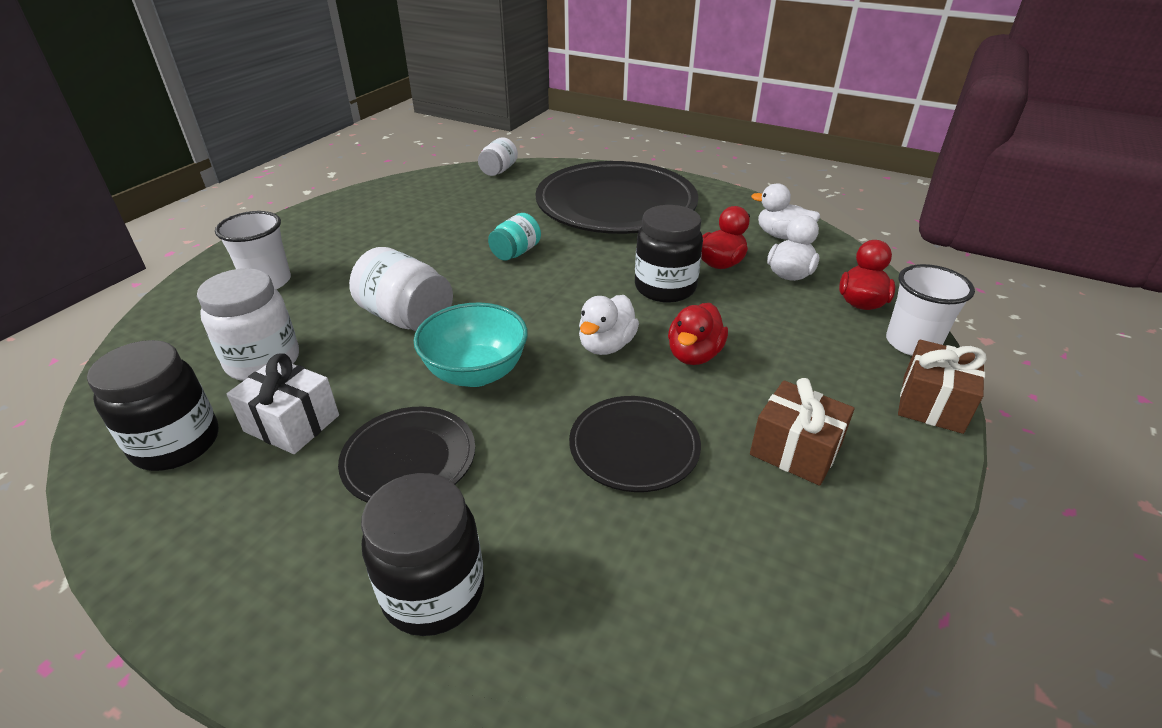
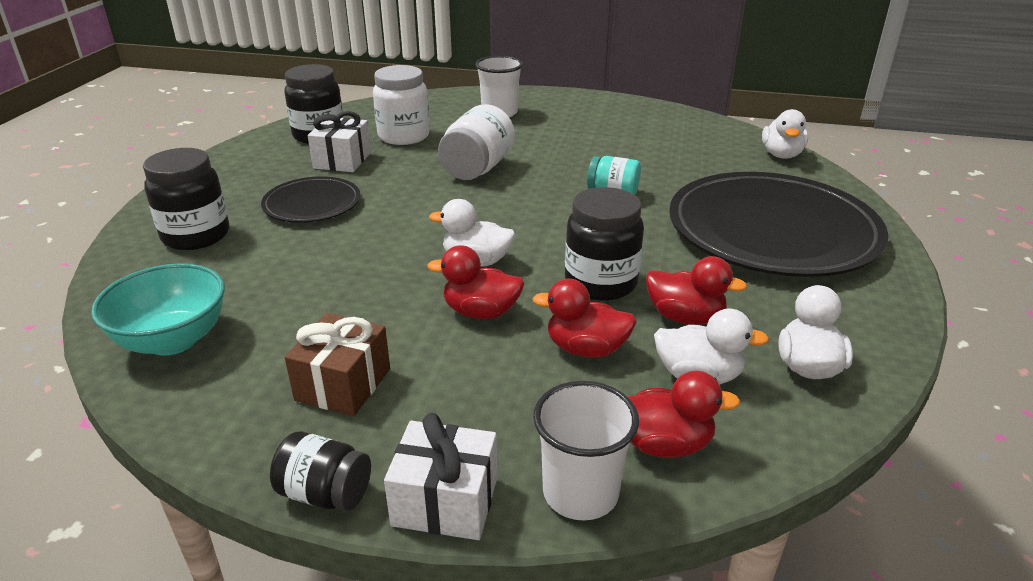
camera: 75 degrees right, 5 degrees down
(476, 372) = (415, 209): turquoise bowl -> turquoise bowl (173, 340)
(499, 171) = (781, 155): white jar -> white duck
(634, 447) = (336, 292): black plate -> none
(755, 312) = (586, 349): none -> red duck
(932, 404) = (445, 501): brown gift -> white gift
(937, 468) = (325, 493): none -> black jar

